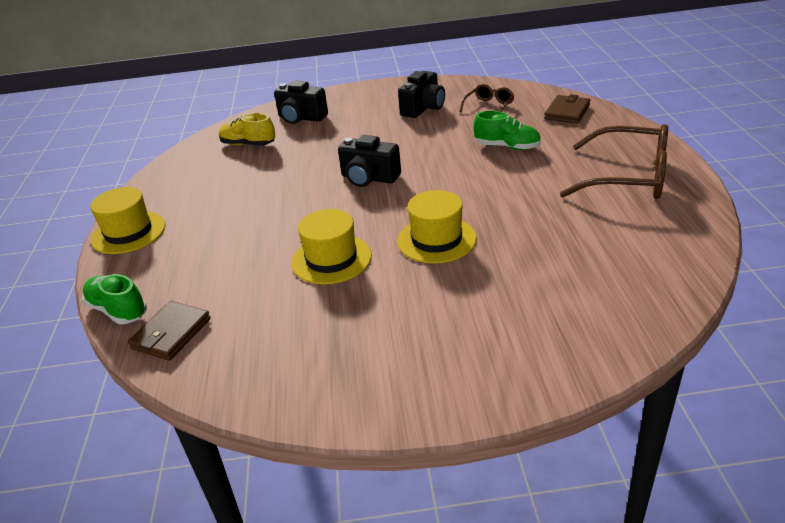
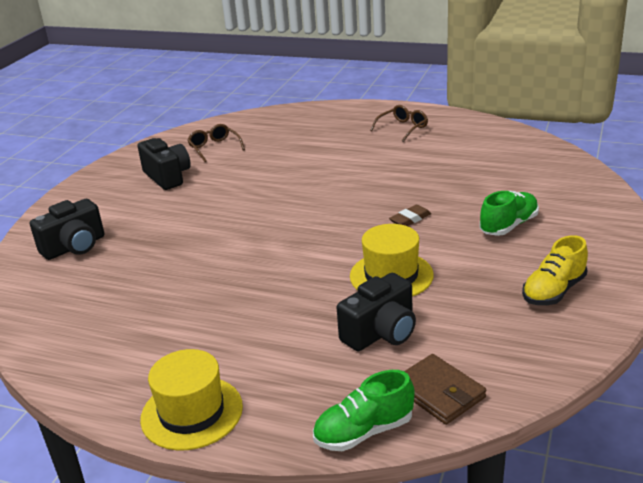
camera: 65 degrees left, 5 degrees down
(248, 144) = (86, 292): yellow shoe -> yellow shoe (554, 291)
(369, 178) = (268, 230): black camera -> black camera (381, 333)
(436, 239) = (410, 219): yellow hat -> brown eraser
(507, 147) = (298, 157): green shoe -> green shoe (508, 225)
(567, 112) = (275, 122): brown wallet -> none
(628, 177) = (403, 128): brown glasses -> brown glasses, size x0.50

